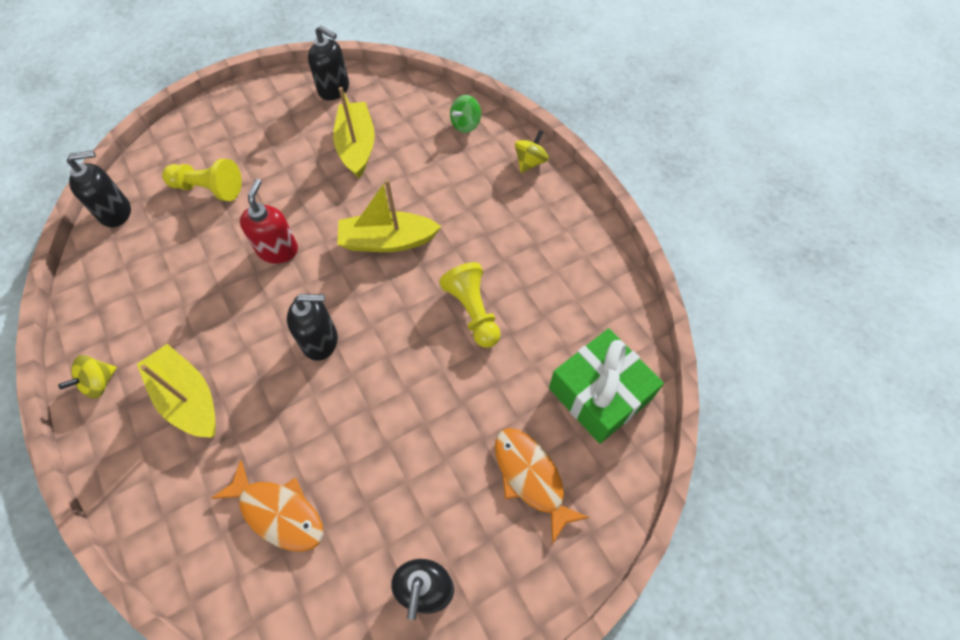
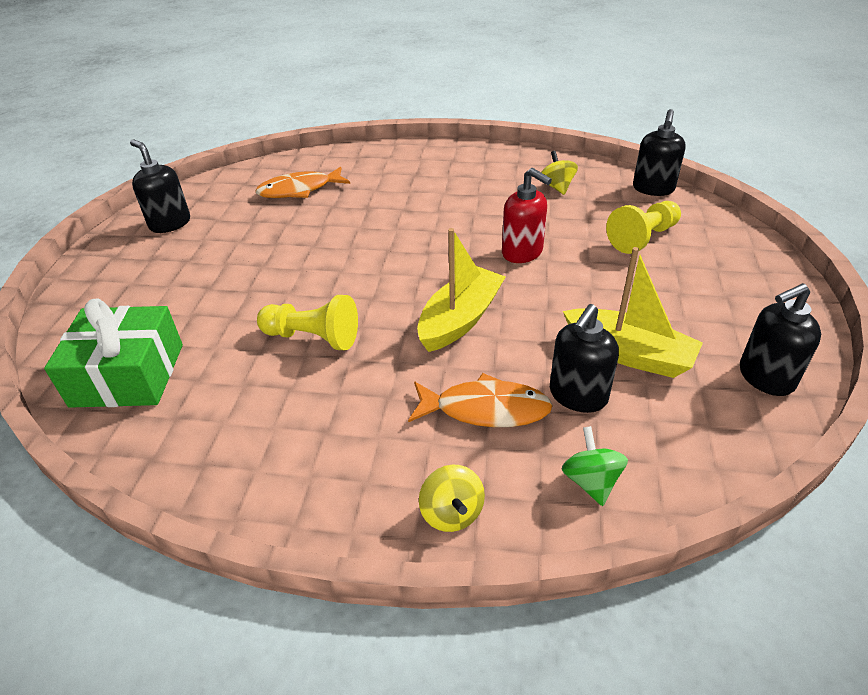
camera: 130 degrees right, 20 degrees down
(99, 383) = (481, 155): yellow spinning top -> yellow spinning top (557, 187)
(188, 398) = (426, 180): yellow boat -> none
(320, 341) = (399, 244): black soap dispenser -> black soap dispenser (577, 395)
(531, 477) = (146, 297): orange fish -> orange fish (485, 409)

